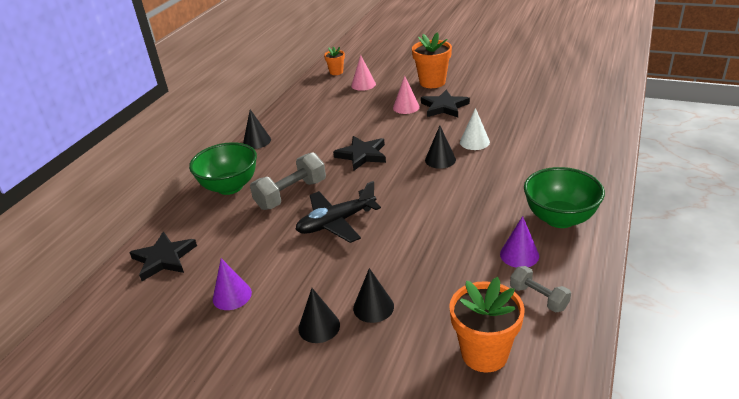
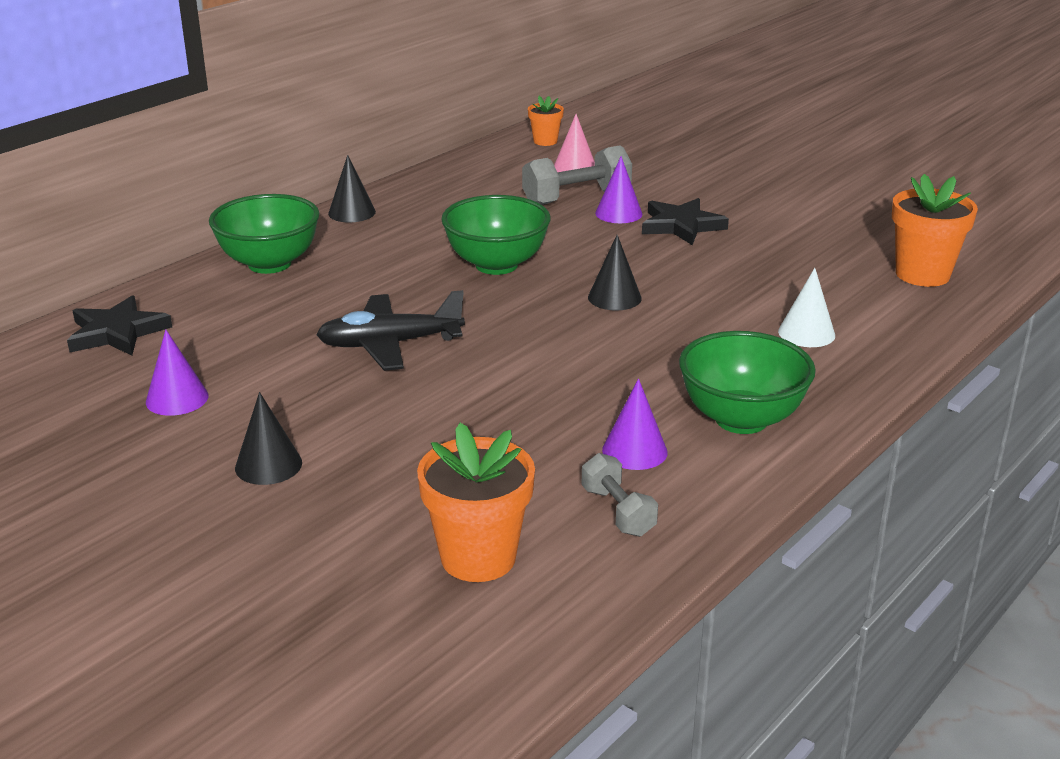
camera: 15 degrees right, 5 degrees down
(291, 194) = (351, 293): grey dumbbell -> grey dumbbell (576, 198)
(362, 155) = (496, 265): black star -> green bowl
(373, 307) = (362, 461): black cone -> none
(406, 107) = (618, 213): pink cone -> purple cone
(432, 82) = (691, 186): orange flower pot -> orange flower pot (922, 274)
(474, 142) = (690, 285): white cone -> white cone (806, 333)

